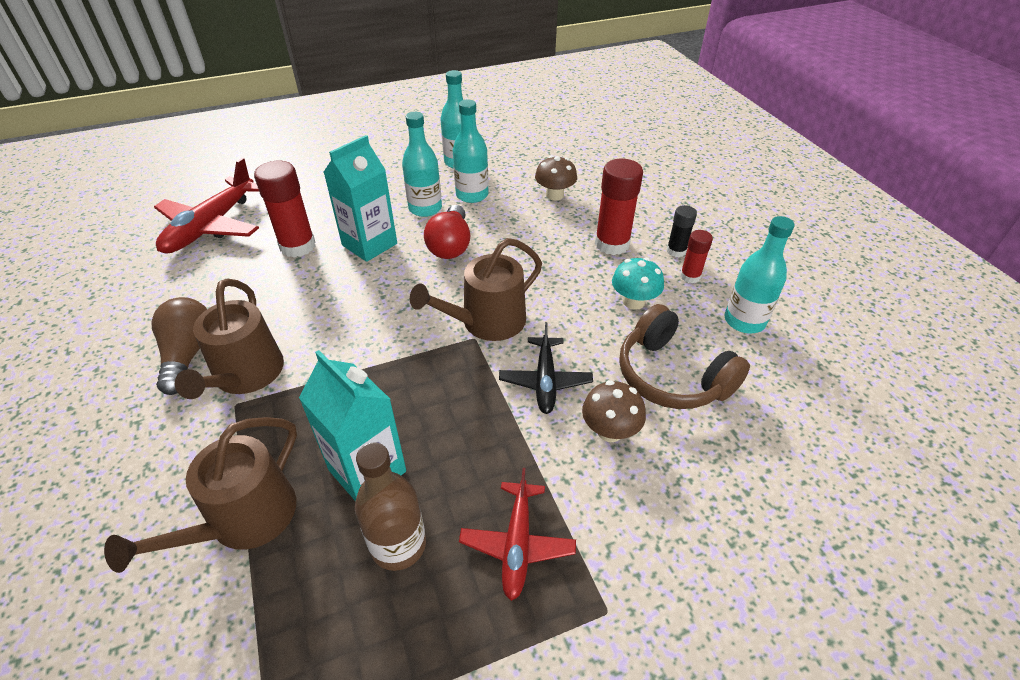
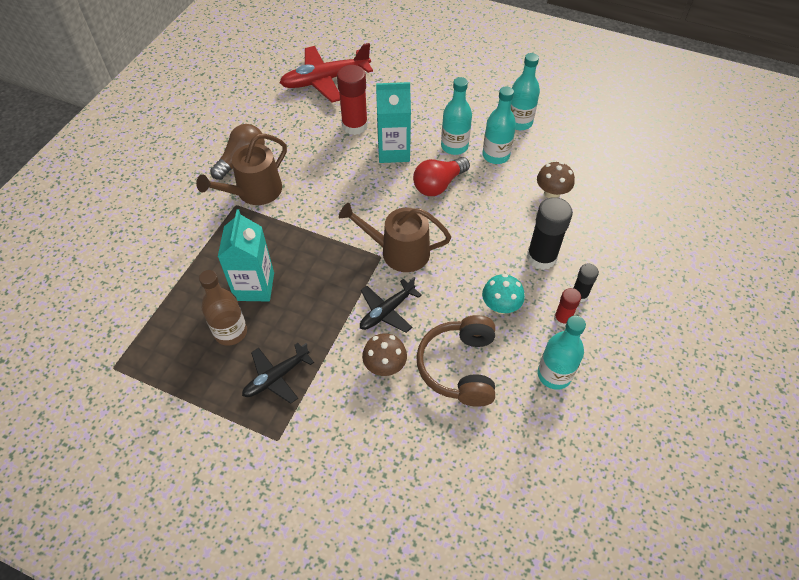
camera: 45 degrees right, 10 degrees up
(244, 520) = (187, 267): brown watering can -> none
(517, 544) = (276, 377): red plane -> black plane
(612, 244) = (541, 257): red glue stick -> black glue stick

